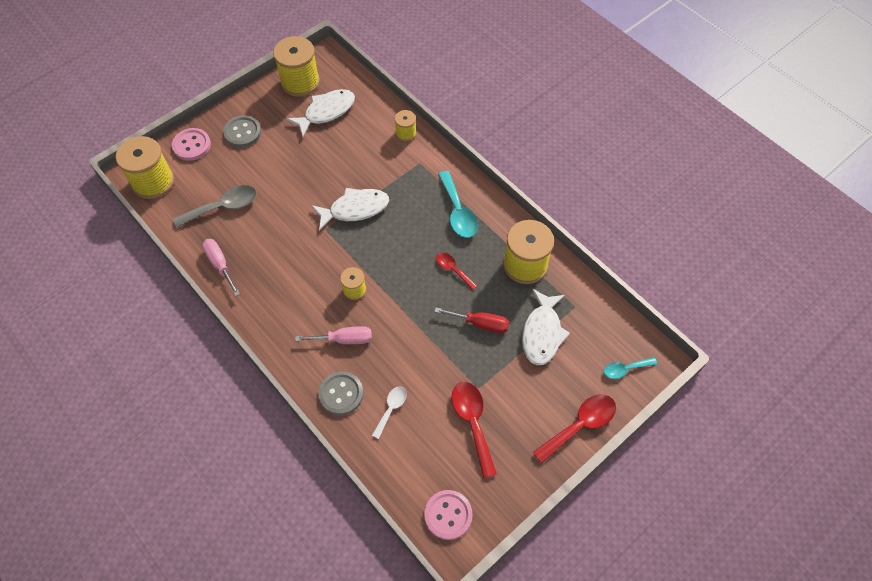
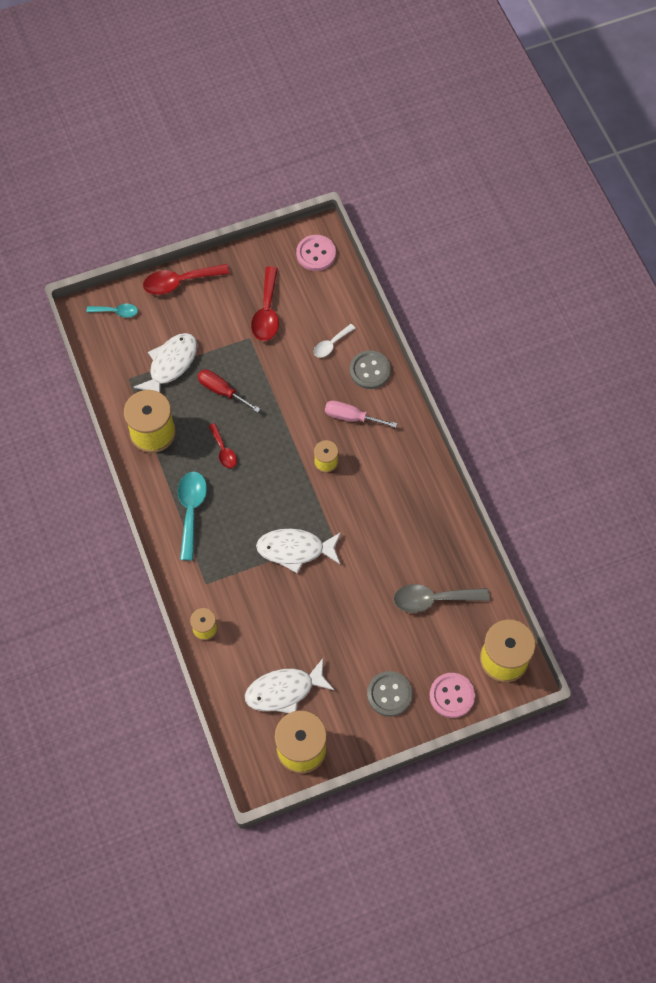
camera: 160 degrees left, 5 degrees up
(220, 265) = (450, 532): pink screwdriver -> none

